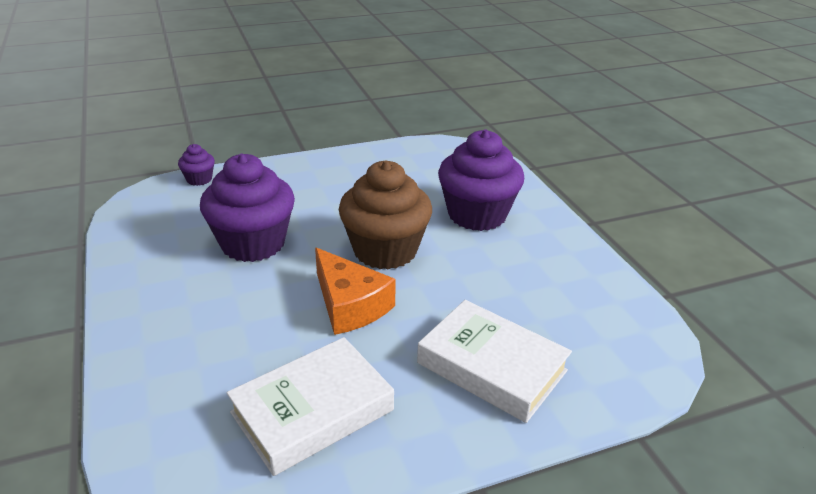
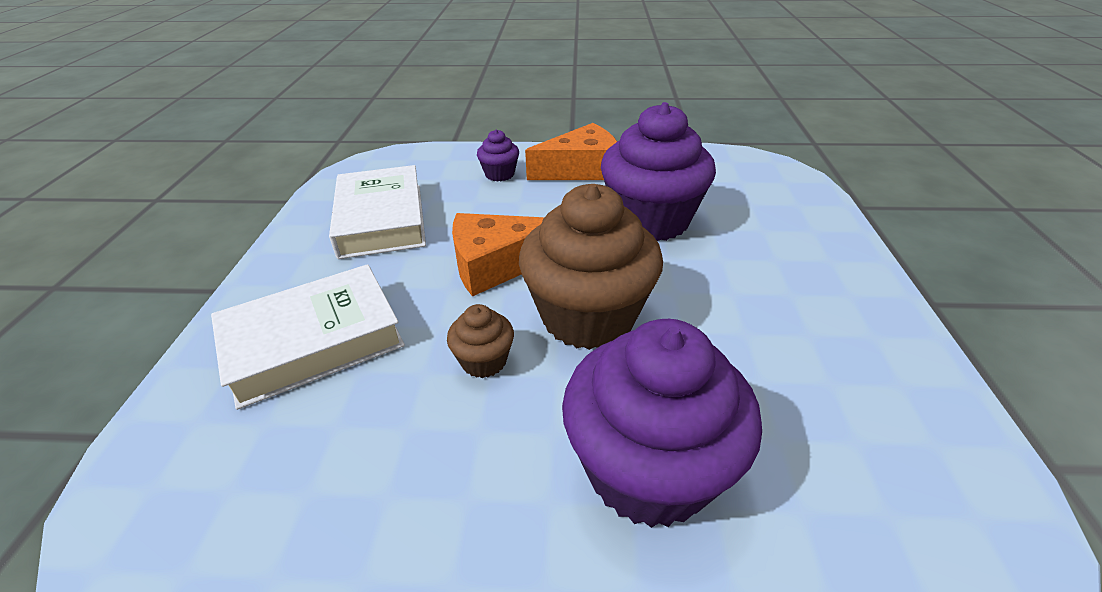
camera: 115 degrees right, 5 degrees up
(163, 298) = (581, 169): none -> orange cheese
(199, 179) = (814, 200): purple cupcake -> purple cupcake (499, 174)
(450, 280) = (484, 361): none -> brown cupcake

